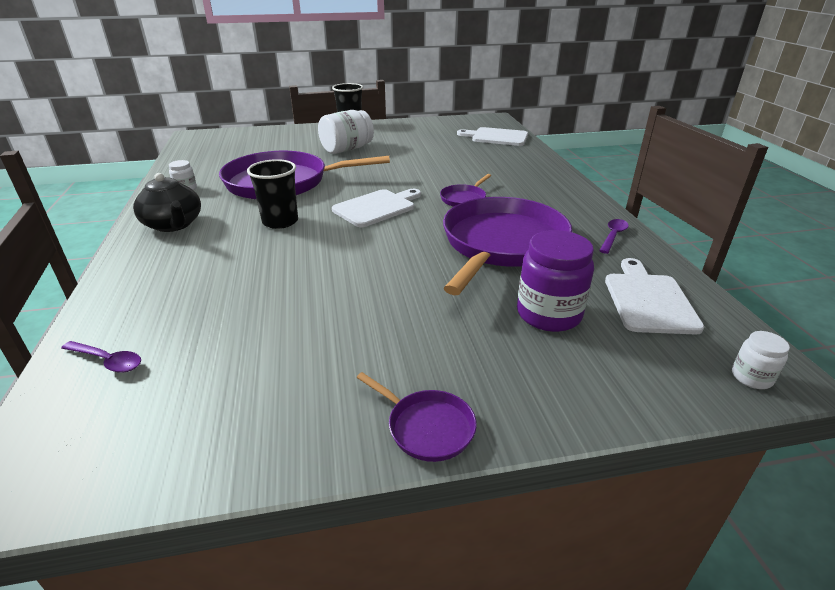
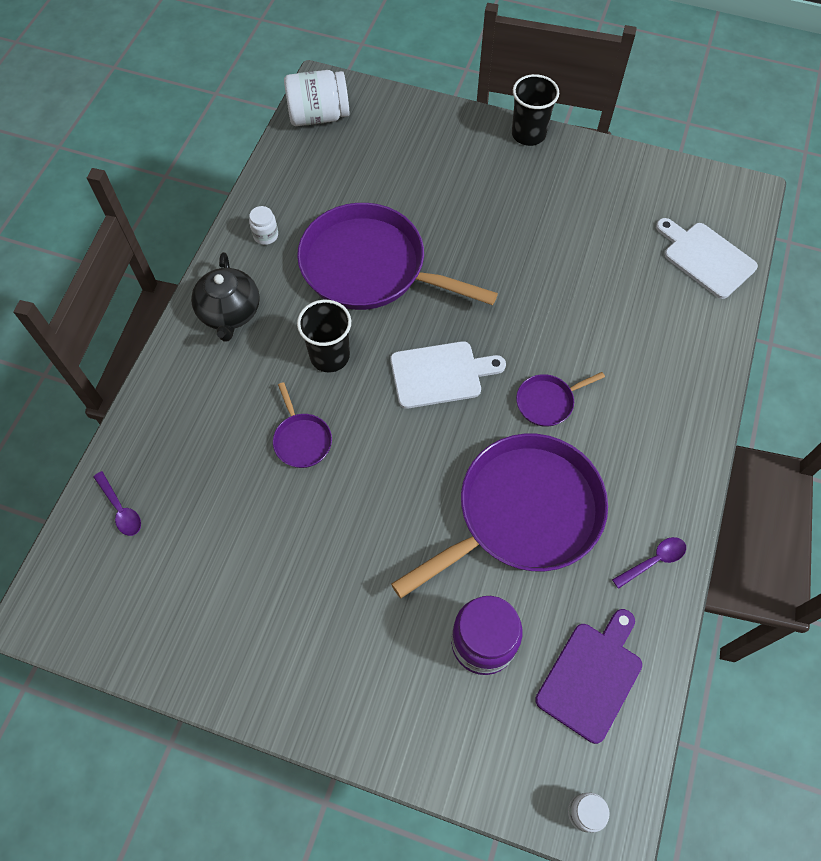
camera: 30 degrees right, 30 degrees up
(347, 149) = (485, 209): white jar -> white jar (318, 116)
(427, 427) = (301, 709): purple pan -> purple pan (302, 440)
(648, 300) = (591, 676): white cutting board -> purple cutting board

